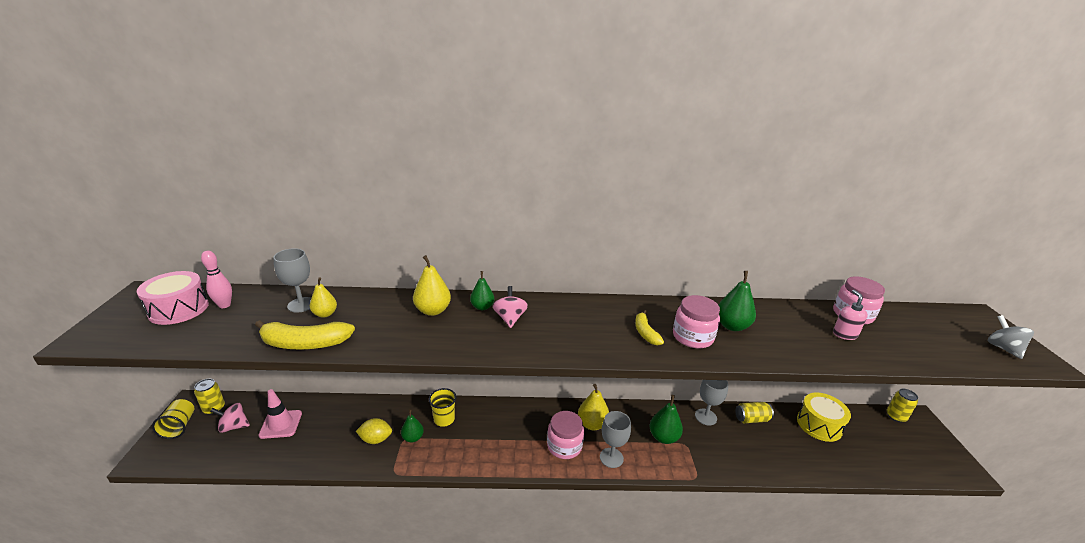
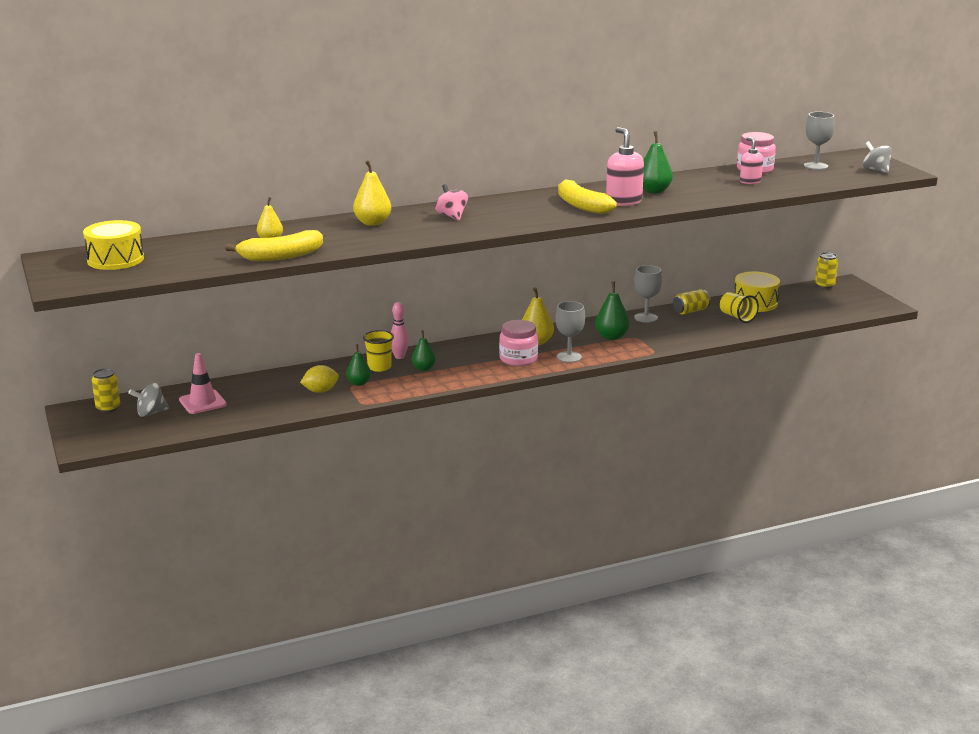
camera: 20 degrees left, 5 degrees down
(179, 309) = (115, 259): pink drum -> yellow drum
(179, 426) = (87, 424): yellow cup -> yellow cup (737, 317)
(224, 305) = (158, 251): pink bowling pin -> pink bowling pin (399, 357)
(234, 426) = (151, 413): pink spinning top -> grey spinning top
(301, 305) = (236, 239): grey goblet -> grey goblet (815, 166)
(482, 307) = (417, 214): green pear -> green pear (423, 368)
(645, 333) = (581, 205): yellow banana -> yellow banana, size x1.71
(692, 337) = (623, 201): pink jar -> pink soap dispenser

